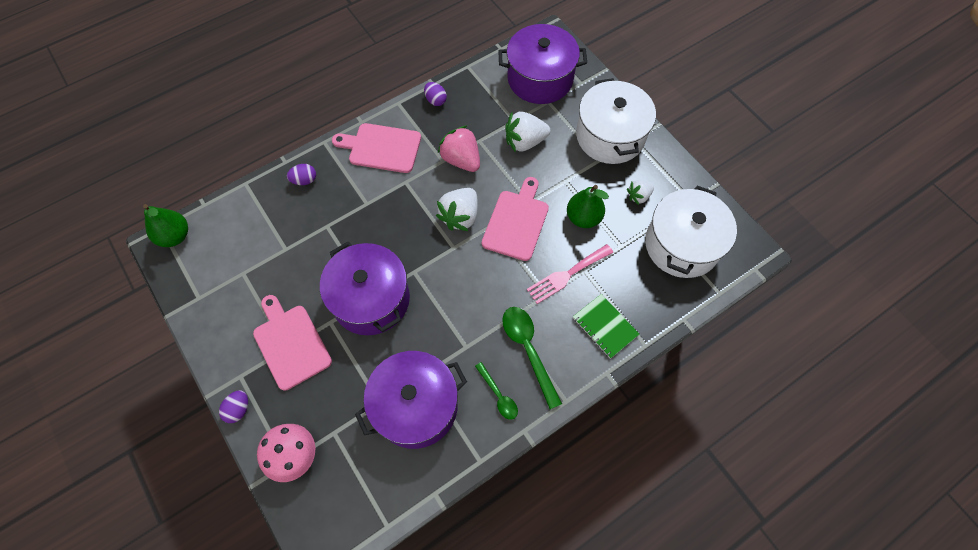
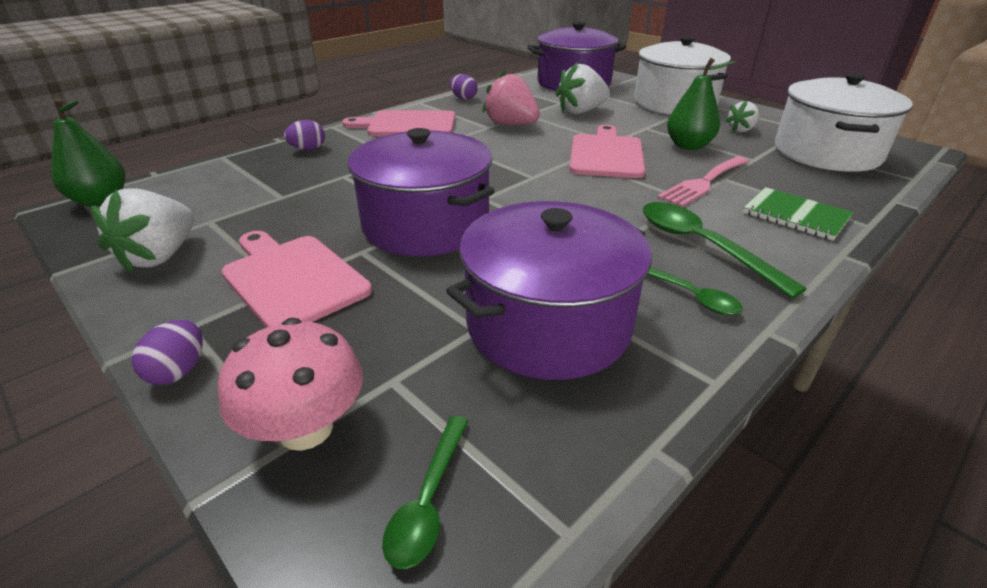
camera: 10 degrees left, 30 degrees down
(338, 502) = (428, 501): none -> green spoon
(460, 216) = (529, 156): white strawberry -> white strawberry (160, 256)

